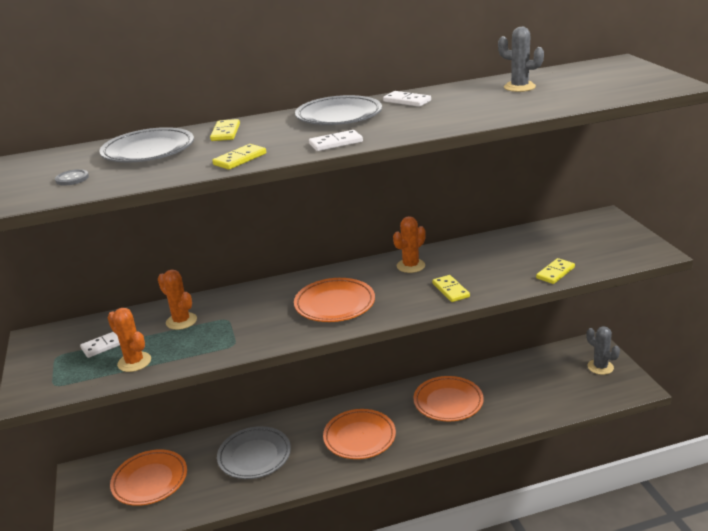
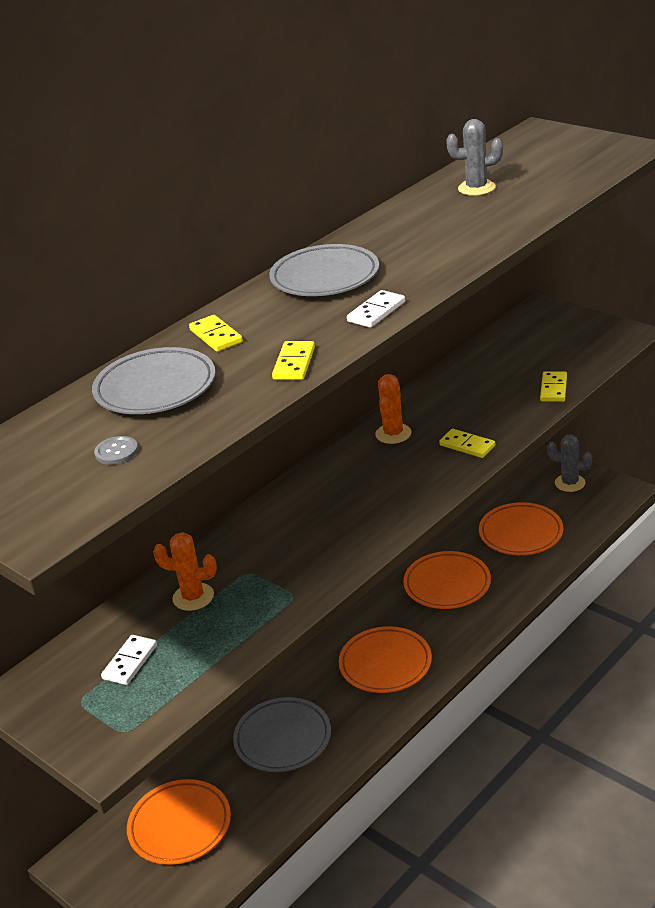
camera: 30 degrees left, 5 degrees up
(134, 362) = (195, 664): orange cactus -> none
(335, 304) = (357, 508): orange plate -> orange plate (520, 533)
(407, 101) = (376, 237): white domino -> none

